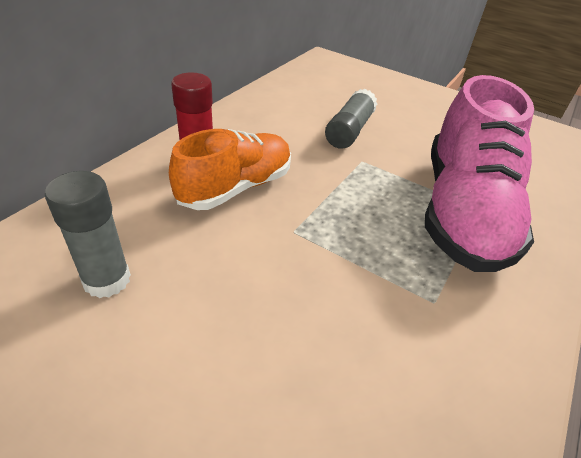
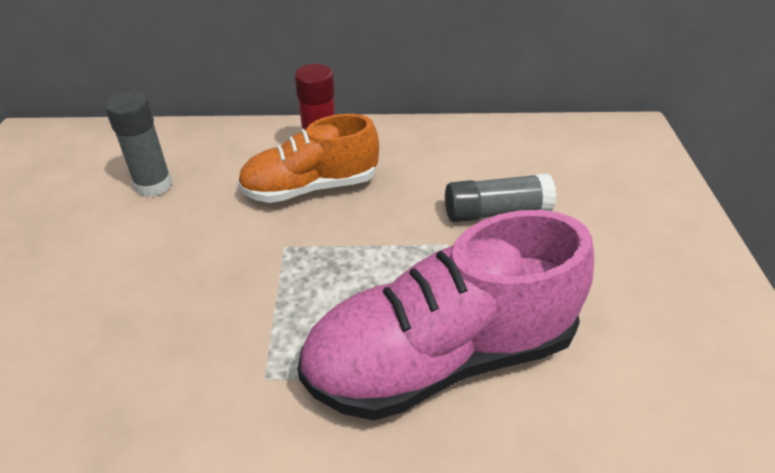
camera: 60 degrees right, 0 degrees up
(236, 187) = (311, 187): orange shoe -> orange shoe turned 150 degrees clockwise

